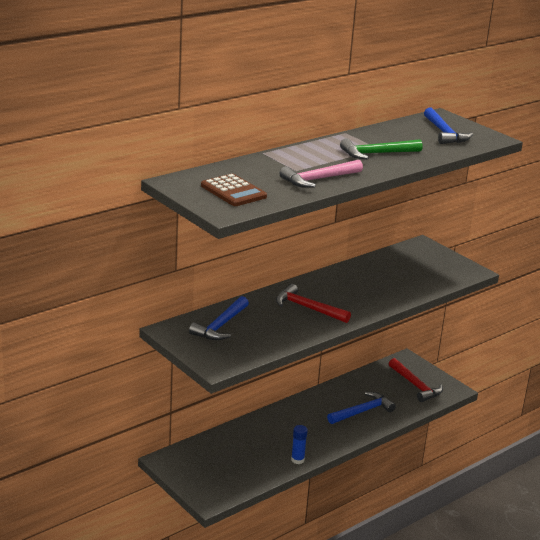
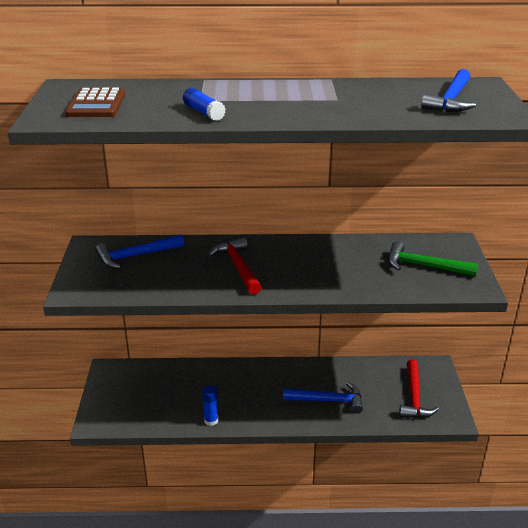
camera: 40 degrees right, 5 degrees up
(319, 179) = (203, 112): pink hammer -> blue glue stick
(377, 154) = (322, 103): green hammer -> green hammer (424, 266)

